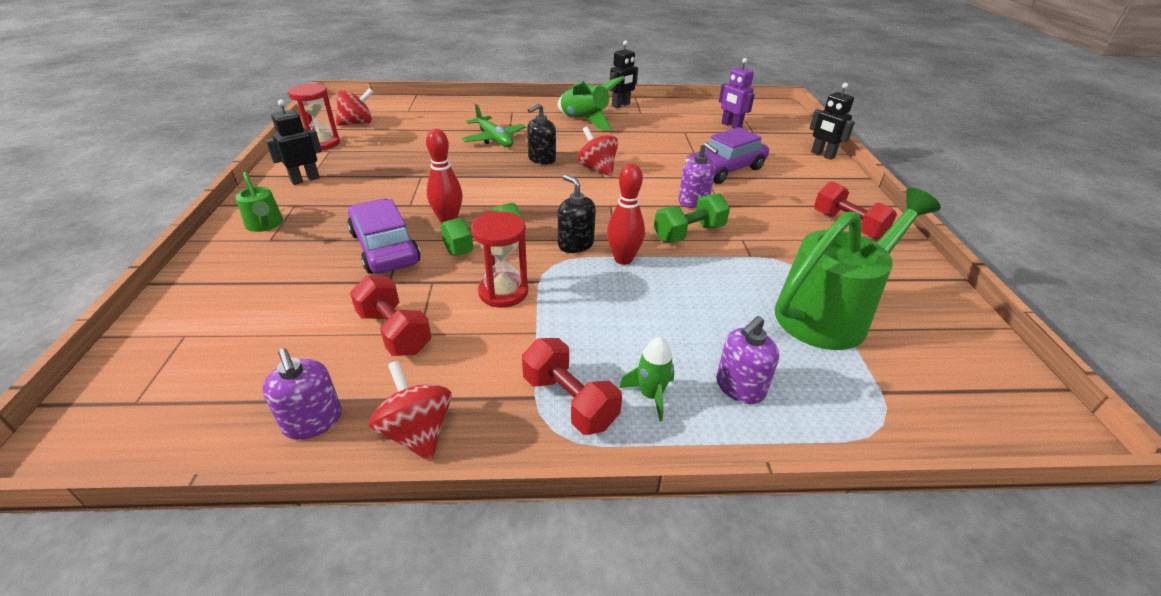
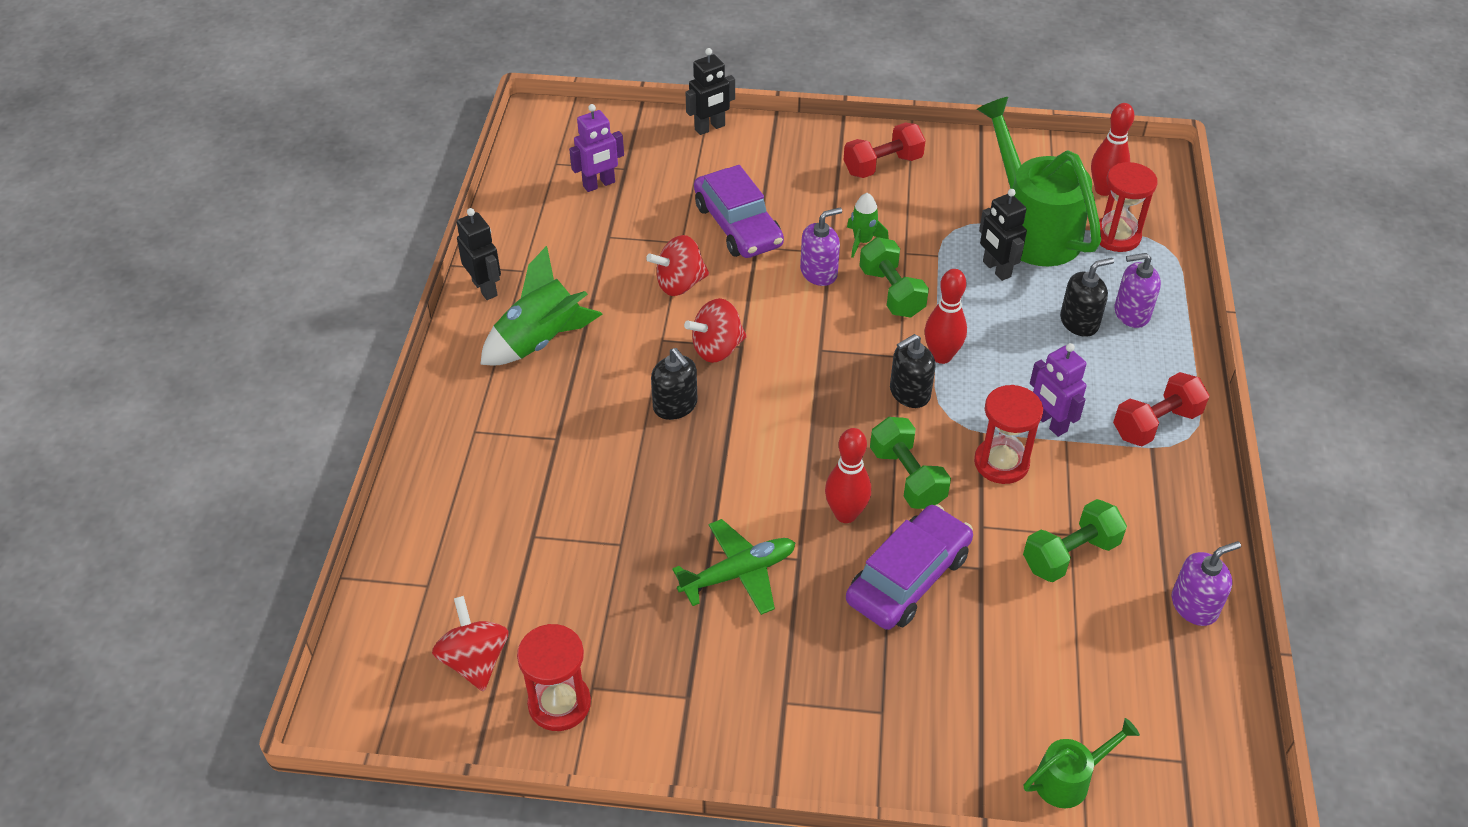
camera: 80 degrees left, 10 degrees up
(265, 225) = (842, 727): green watering can -> green watering can (1069, 779)
(305, 179) = (702, 703): black robot -> black robot (996, 269)
(385, 247) = (908, 578): purple car -> purple car turned 150 degrees clockwise
(394, 332) = (1070, 555): red dumbbell -> green dumbbell
(417, 432) = (1199, 528): red spinning top -> red spinning top (680, 284)
(494, 139) = (590, 459): green plane -> green plane (738, 573)
(556, 321) = (1050, 423): none -> purple robot
(651, 395) = (1144, 370): green rocket -> green rocket (862, 241)
(705, 344) = (1079, 322): none -> black soap dispenser
(740, 387) = (1131, 313): purple soap dispenser -> purple soap dispenser turned 120 degrees clockwise
(866, 378) = (1116, 236): none -> red hourglass
(943, 370) = (1104, 190): none -> red bowling pin

